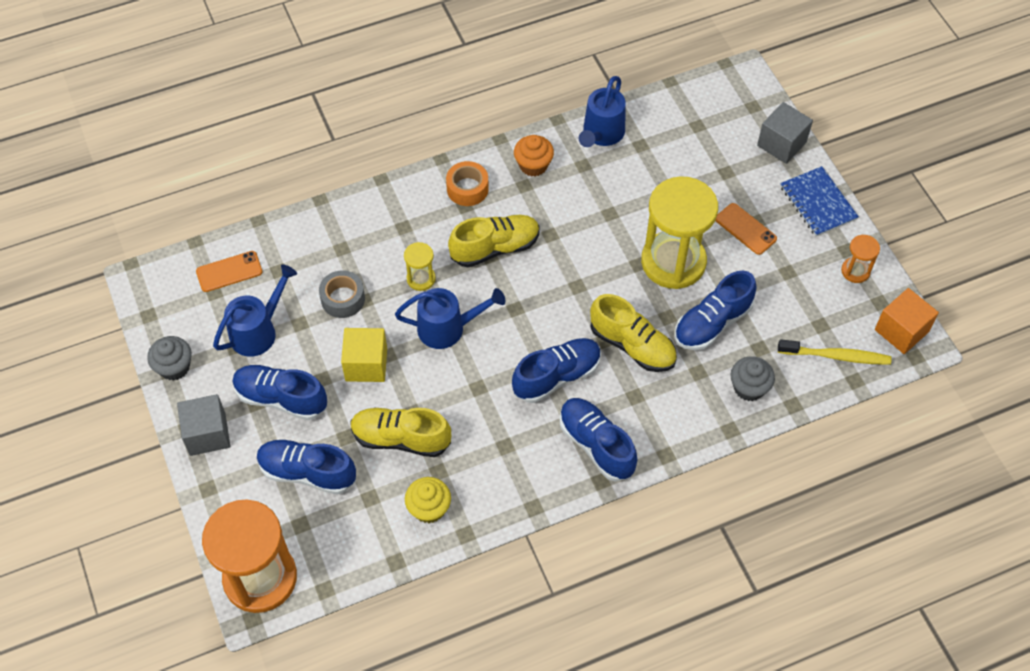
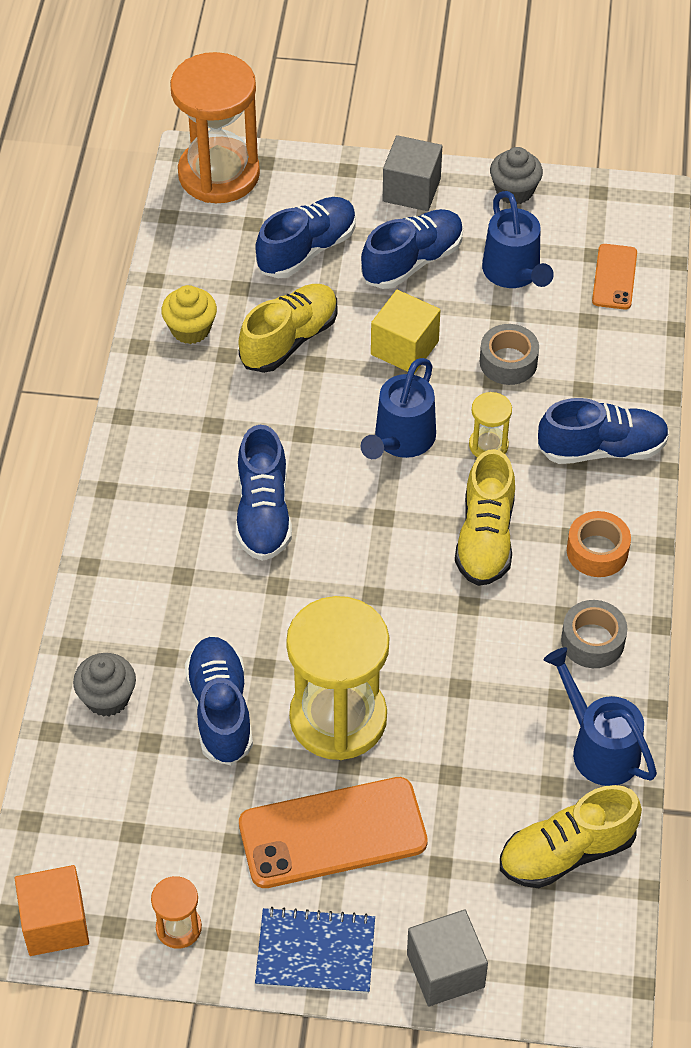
camera: 120 degrees right, 5 degrees down
(533, 165) = (592, 641): orange cupcake -> grey tape
(596, 445) = (150, 507): blue shoe -> blue shoe (601, 449)
(632, 345) = (250, 608): yellow shoe -> yellow shoe (567, 852)
(745, 229) = (332, 833): orange phone -> orange phone, size x1.86
(836, 356) = (77, 821): yellow toothbrush -> none

